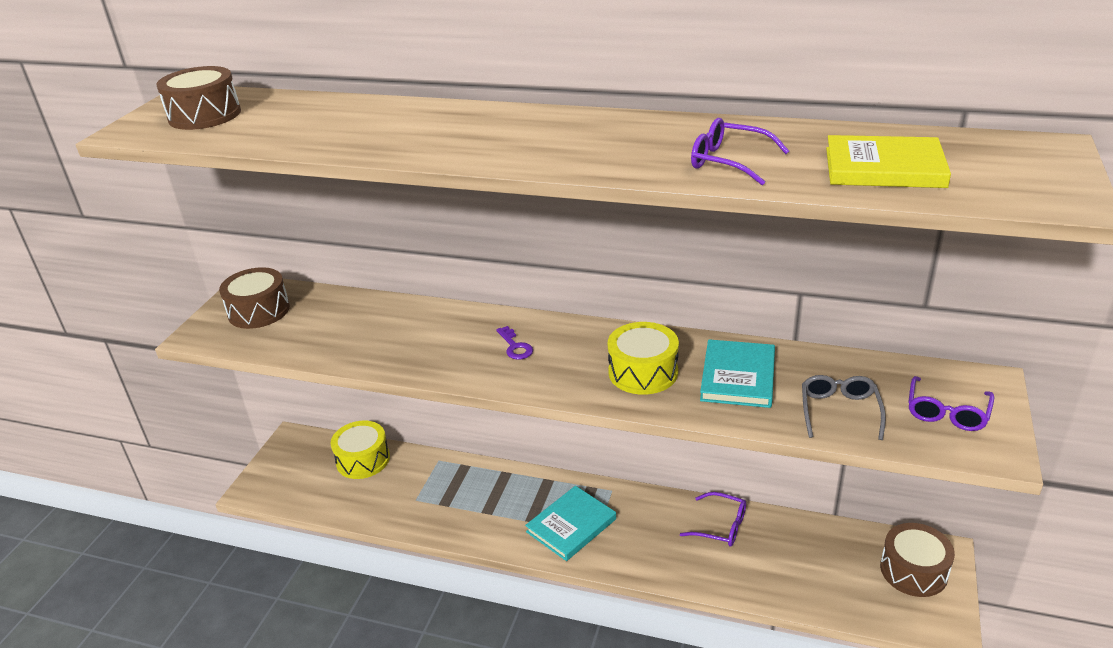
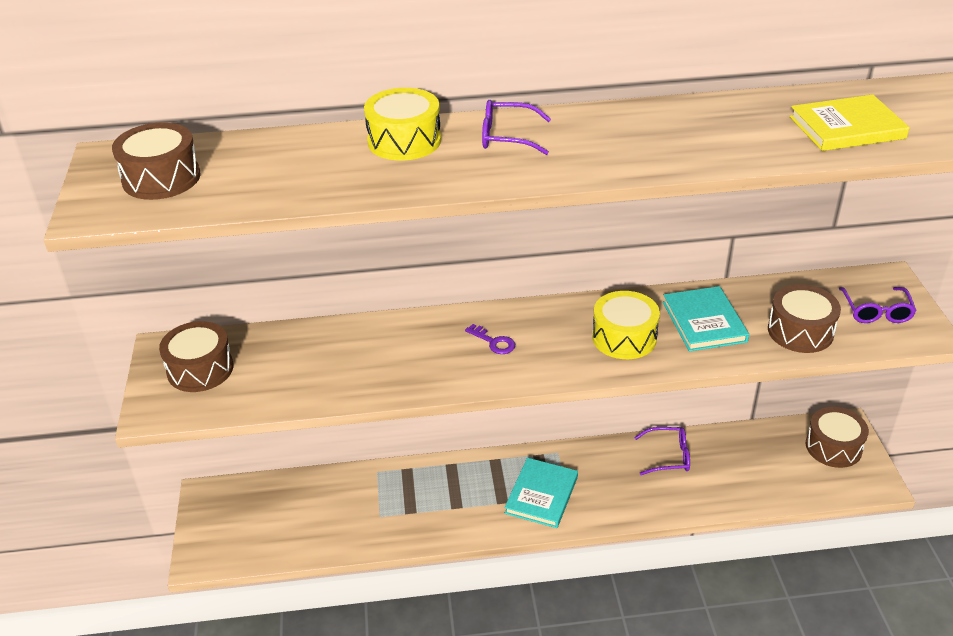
camera: 25 degrees left, 5 degrees up
(363, 460) = (299, 493): yellow drum -> yellow drum (404, 141)
(729, 161) = (725, 143): purple glasses -> purple glasses (507, 137)
(839, 411) = (800, 331): grey glasses -> brown drum

